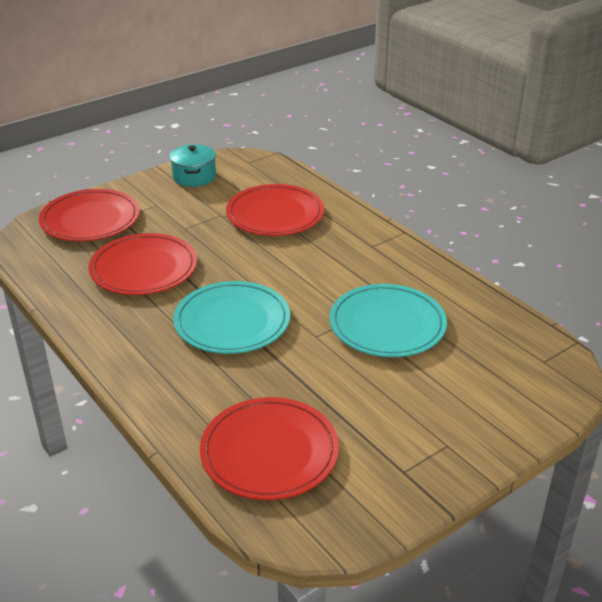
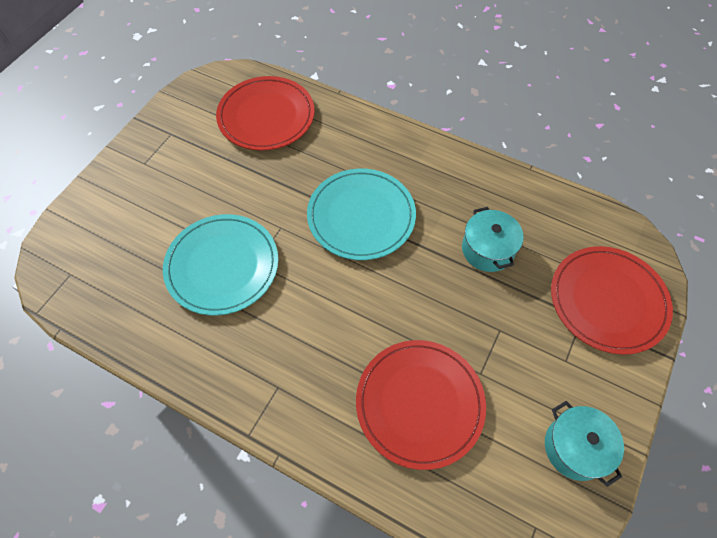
camera: 155 degrees right, 25 degrees up
(144, 268) = (487, 249): red plate -> turquoise pot

